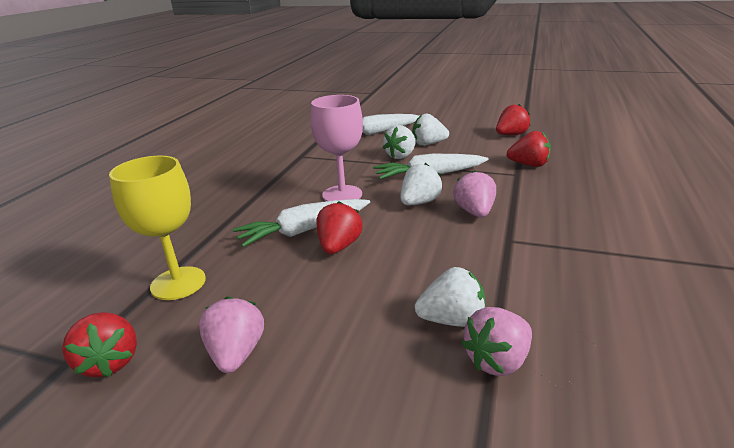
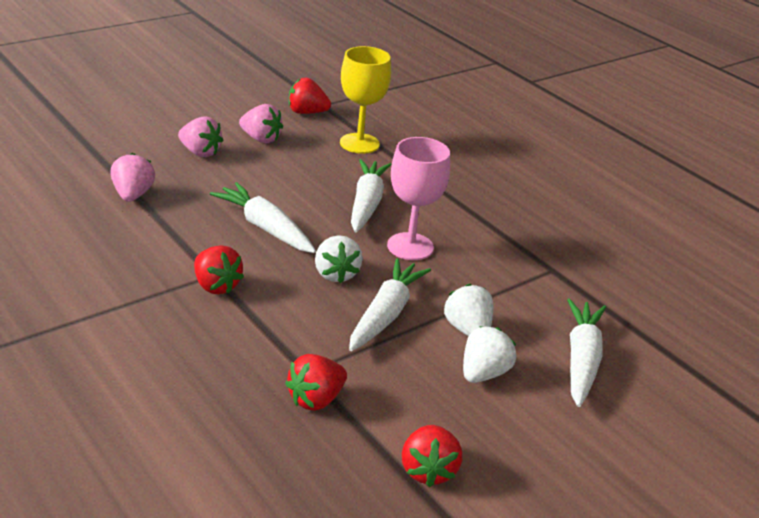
camera: 120 degrees right, 5 degrees up
(339, 246) = (320, 206): red strawberry -> red strawberry (216, 286)
(413, 252) = (265, 228): none -> white carrot
(452, 320) = (180, 201): white strawberry -> none
(474, 212) = (275, 289): pink strawberry -> pink strawberry (200, 152)

